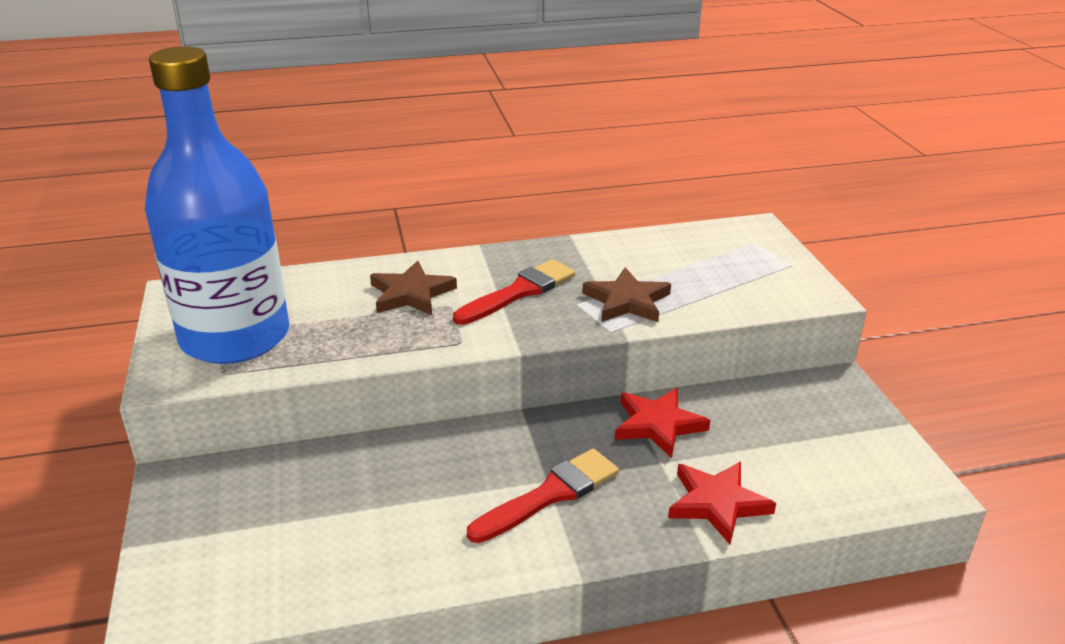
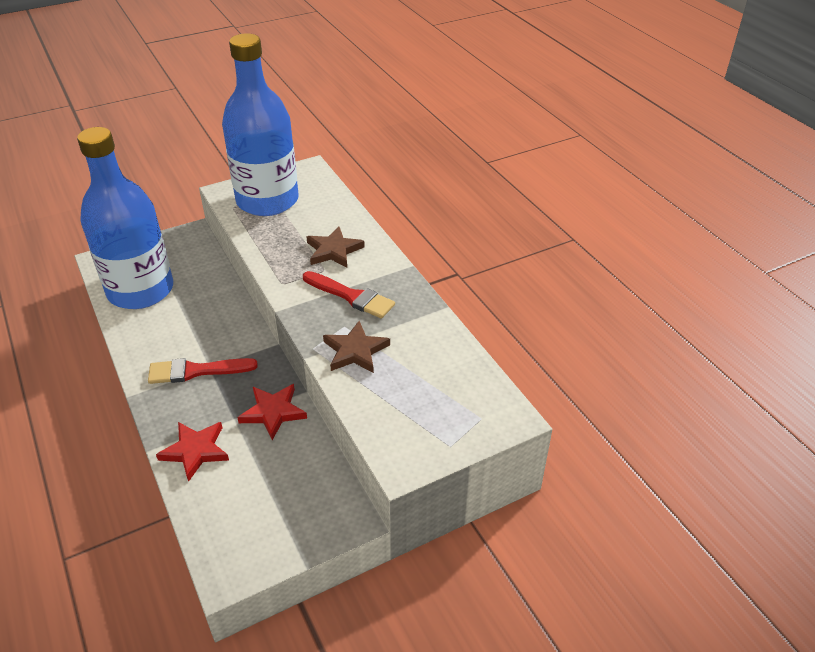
camera: 75 degrees right, 10 degrees up
(303, 556) = (140, 290): none -> blue bottle
(550, 494) = (196, 371): red brush -> red brush turned 135 degrees clockwise

